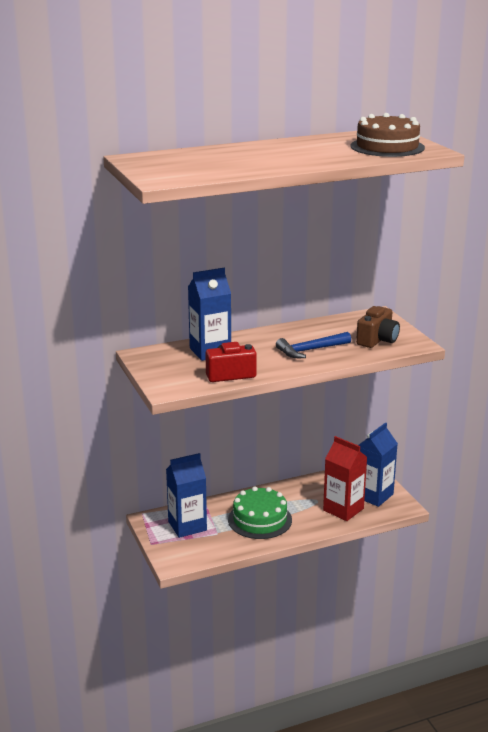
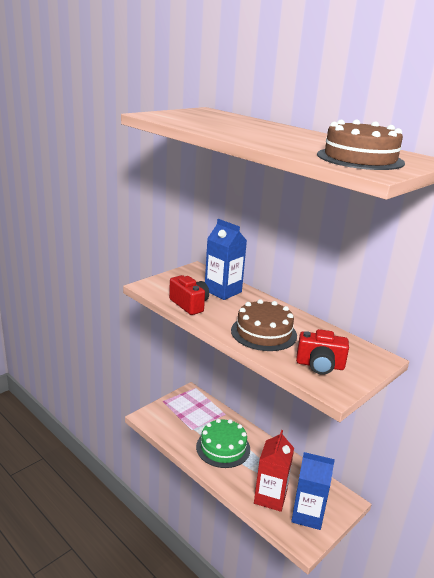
camera: 65 degrees right, 0 degrees up
(187, 526) = (192, 412): blue carton -> none
(310, 350) = (263, 333): blue hammer -> brown cake
(377, 340) = (320, 365): brown camera -> red camera

